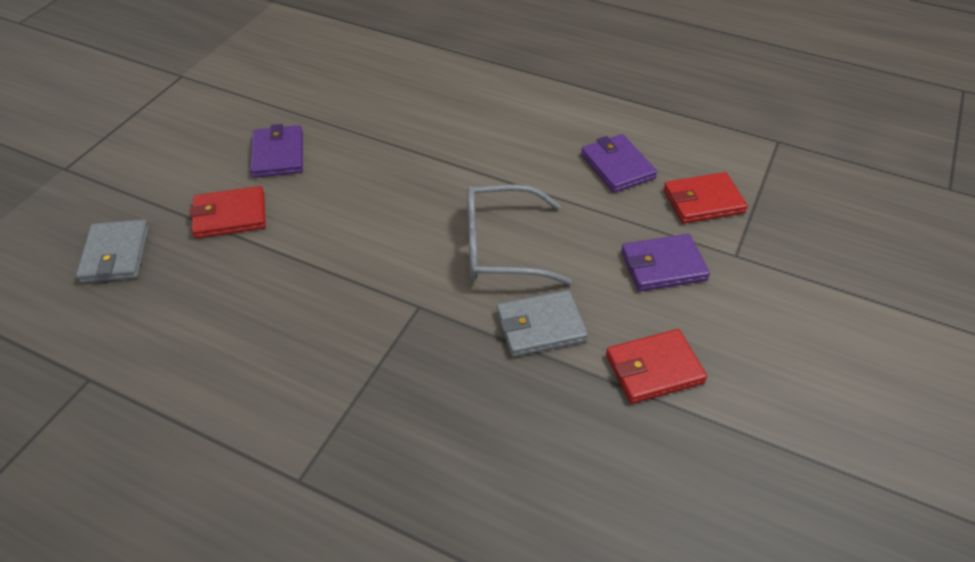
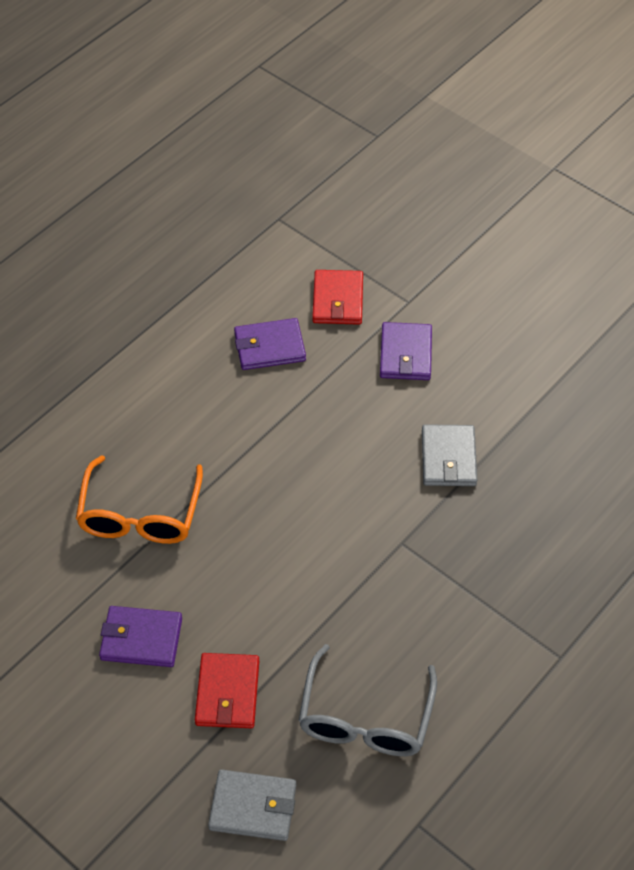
camera: 75 degrees left, 5 degrees up
(400, 128) = (140, 515): none -> orange glasses
(500, 247) = (347, 465): grey glasses -> grey glasses (365, 718)
(654, 369) = (510, 395): red wallet -> none

